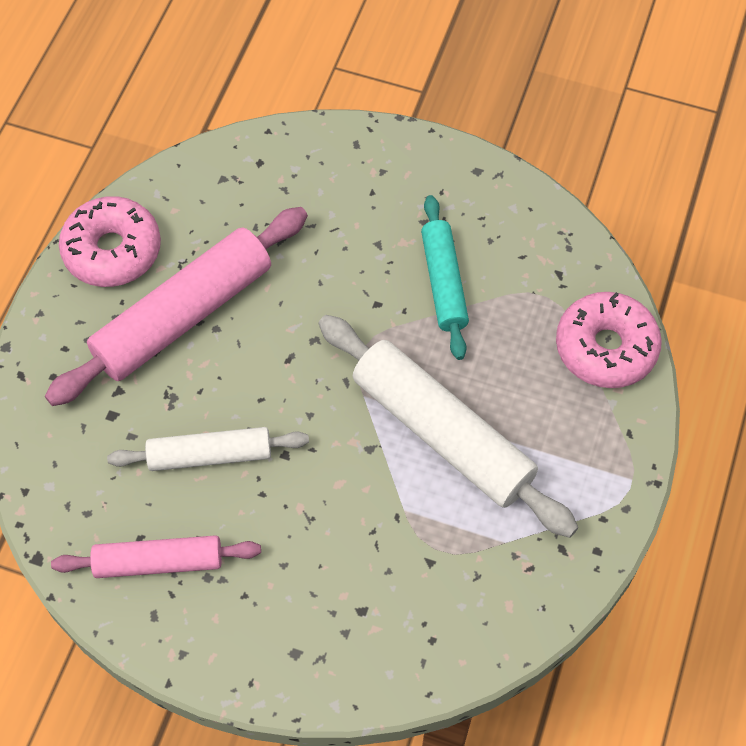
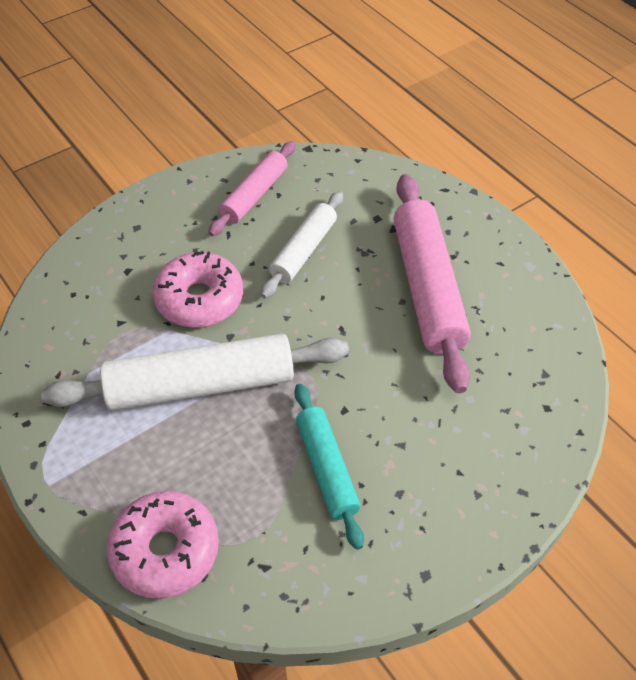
camera: 125 degrees right, 10 degrees down
(112, 250) = (517, 275): pink donut -> pink donut (199, 299)
(444, 283) = (326, 469): turquoise rolling pin -> turquoise rolling pin turned 45 degrees clockwise

